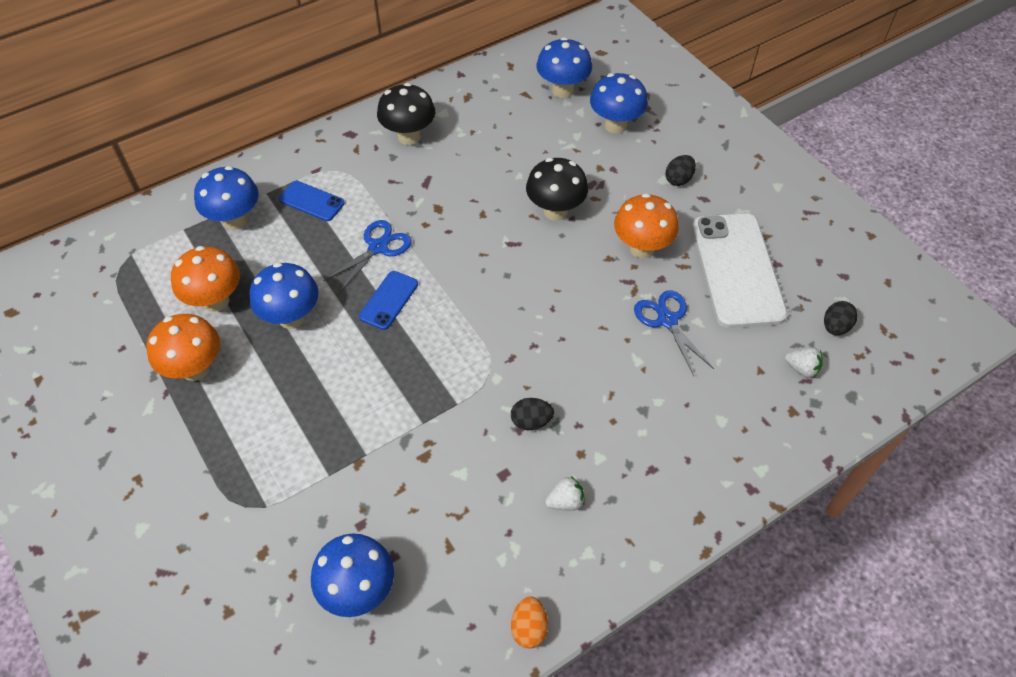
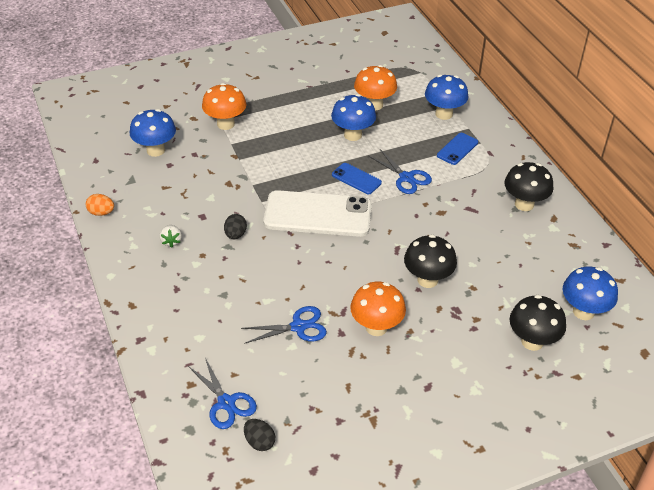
camera: 100 degrees right, 10 degrees down
(195, 369) = (323, 96): orange mushroom -> orange mushroom (225, 124)
(615, 125) = (532, 341): blue mushroom -> black mushroom
(678, 179) = (454, 373): black egg -> none
(737, 270) = (338, 388): white phone -> white phone (318, 214)
(802, 369) = (226, 403): white strawberry -> blue scissors

